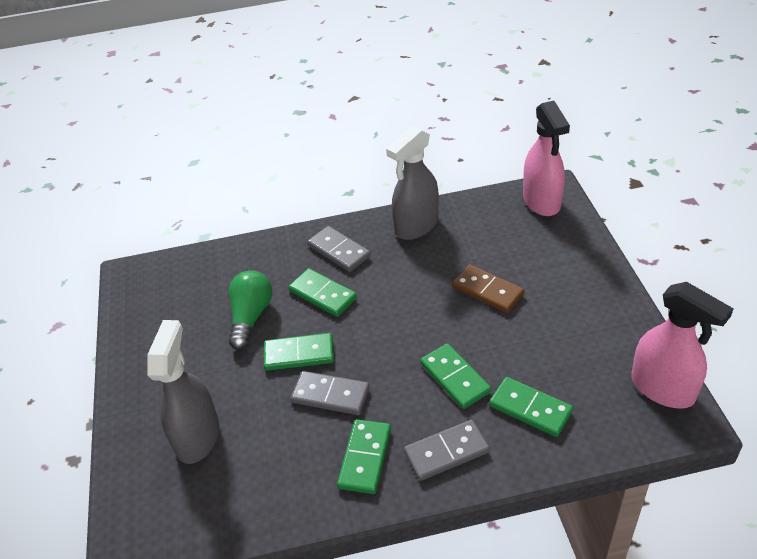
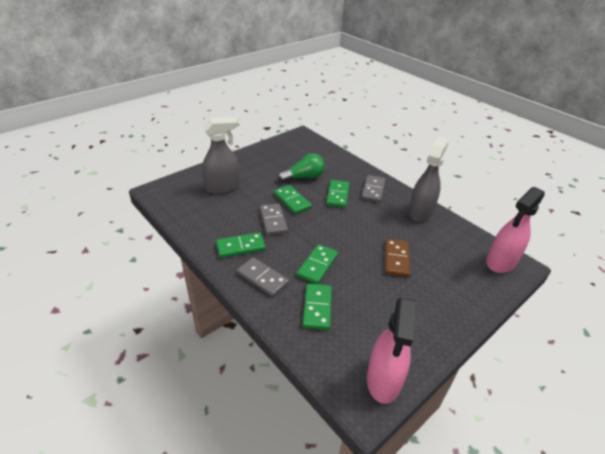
camera: 55 degrees right, 5 degrees down
(416, 226) = (420, 212): grey spray bottle -> grey spray bottle turned 105 degrees clockwise

